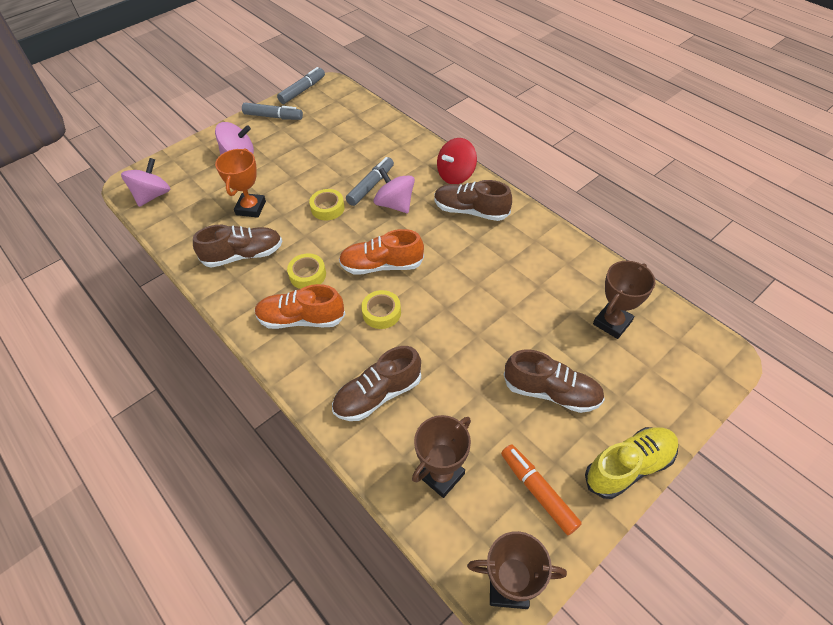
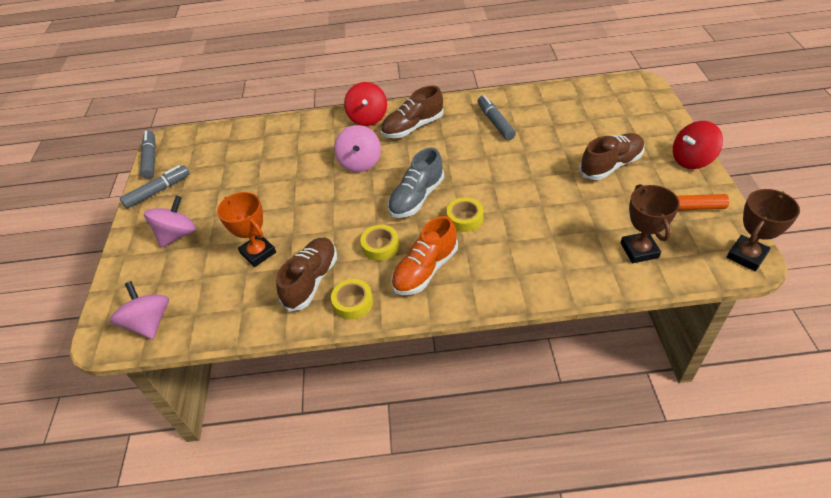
camera: 50 degrees left, 5 degrees down
(327, 208) = (318, 203): yellow tape -> yellow tape (353, 302)
(371, 186) = (323, 167): grey marker -> grey marker (495, 122)
(378, 395) = (542, 254): brown shoe -> none
(382, 265) = (417, 198): orange shoe -> grey shoe
(395, 204) = (360, 162): pink spinning top -> pink spinning top turned 90 degrees counterclockwise
(612, 323) = (577, 112): brown trophy -> none
(628, 467) = (691, 160): yellow shoe -> red spinning top

